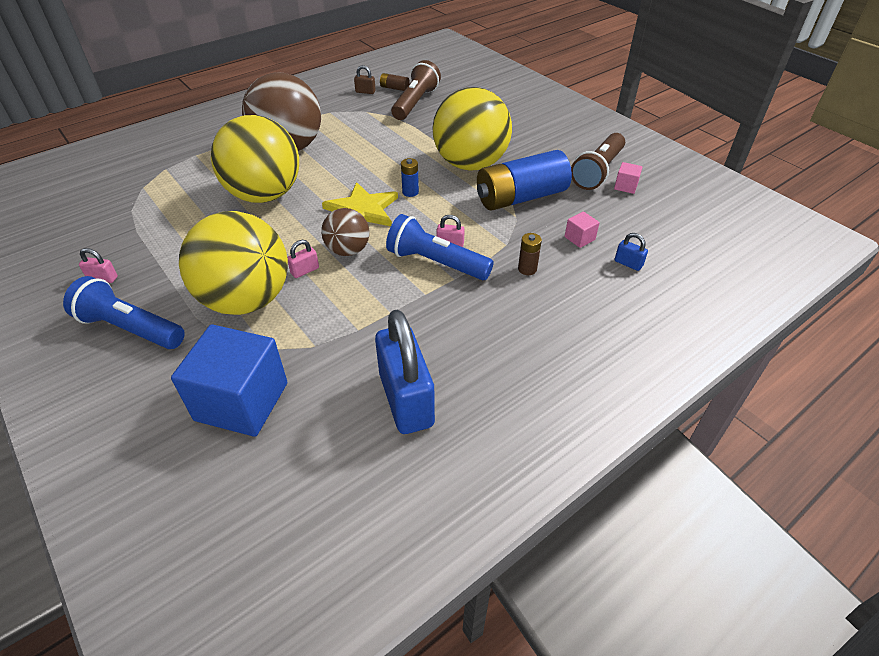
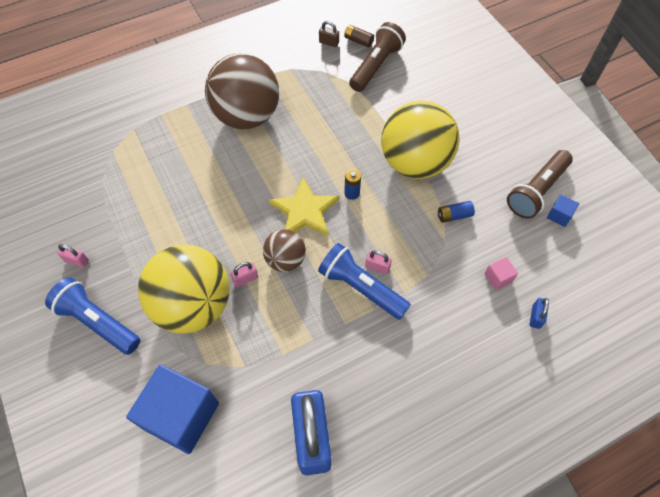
camera: 10 degrees right, 15 degrees up
(265, 195) = (219, 177): yellow ball -> none
(520, 197) = (454, 215): blue battery -> blue battery, size x0.41
(527, 269) = (441, 308): brown battery -> none
(625, 186) = (559, 215): pink cube -> blue cube
(628, 263) = (535, 317): blue padlock -> blue padlock turned 60 degrees clockwise

